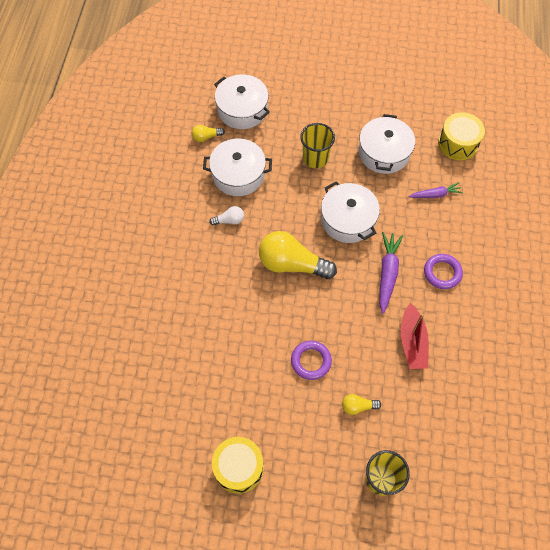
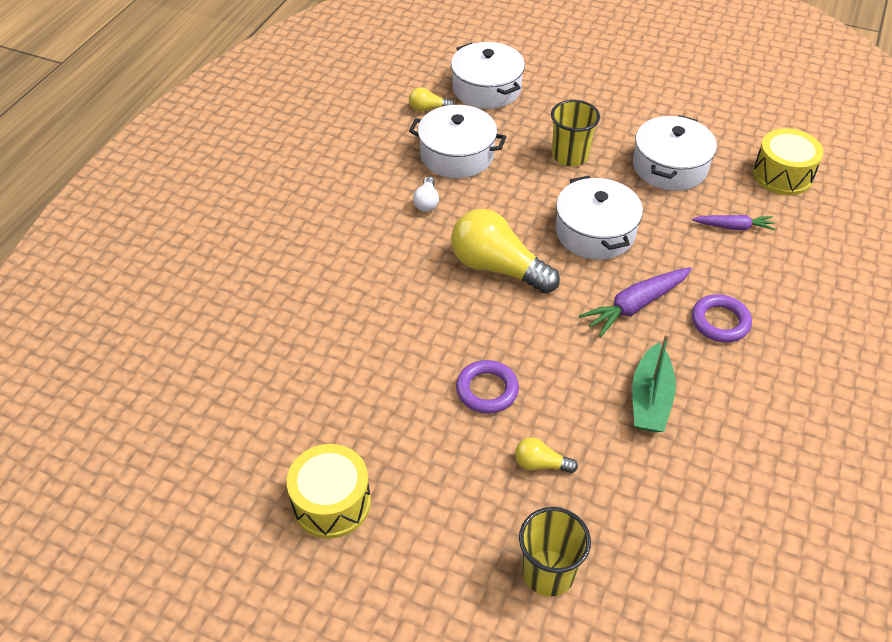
camera: 15 degrees right, 15 degrees down
(229, 220) = (426, 202): white light bulb -> white light bulb turned 90 degrees clockwise
(387, 273) = (635, 306): purple carrot -> purple carrot turned 150 degrees counterclockwise
(412, 342) = (650, 399): red boat -> green boat

